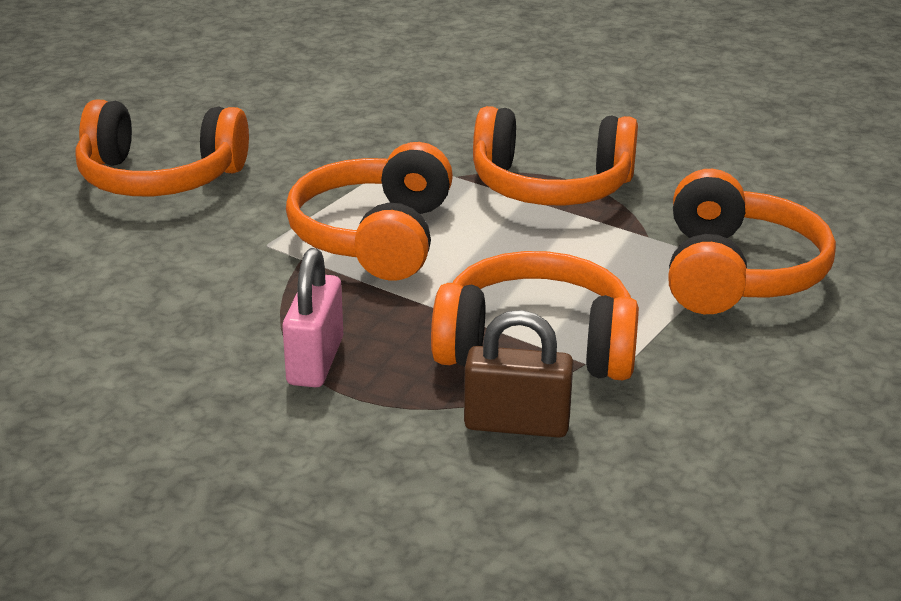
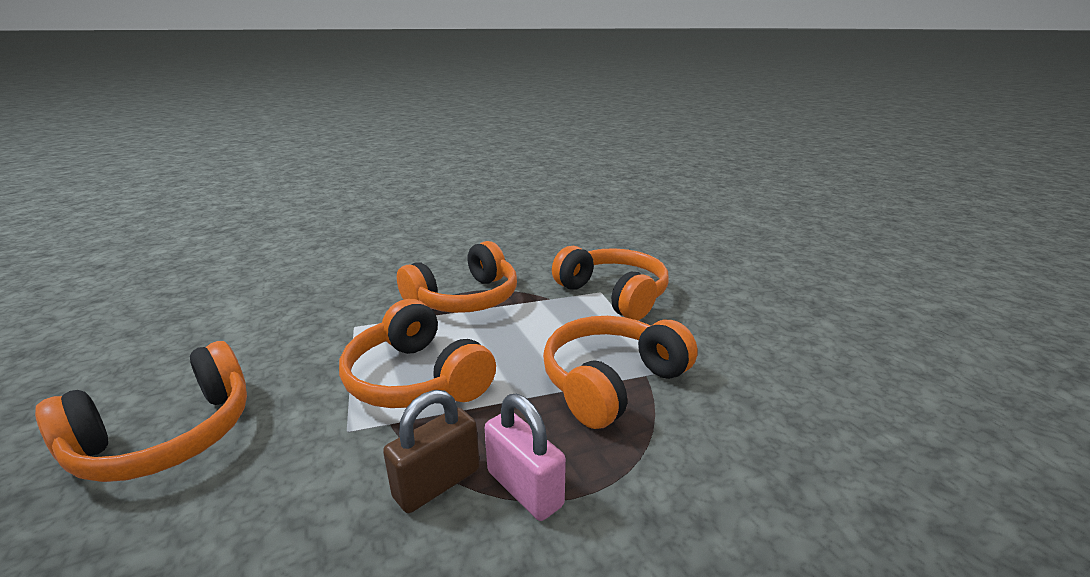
camera: 50 degrees left, 5 degrees down
(516, 424) = (689, 433): brown padlock -> brown padlock (437, 483)

